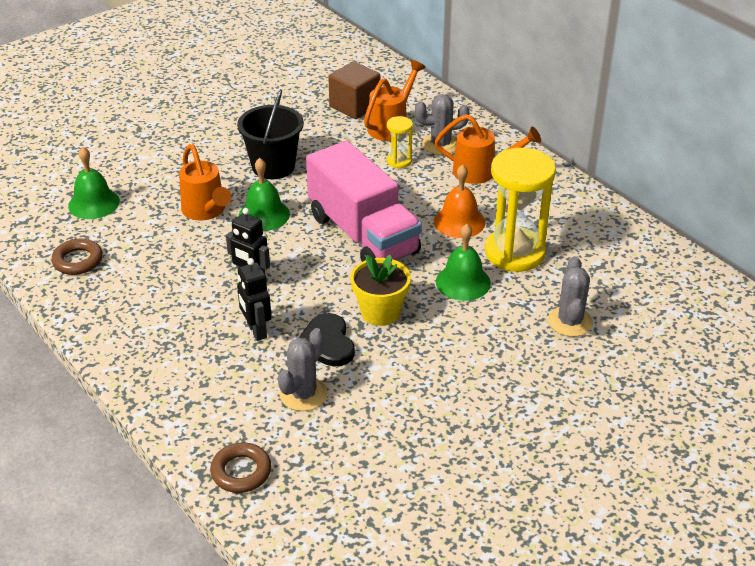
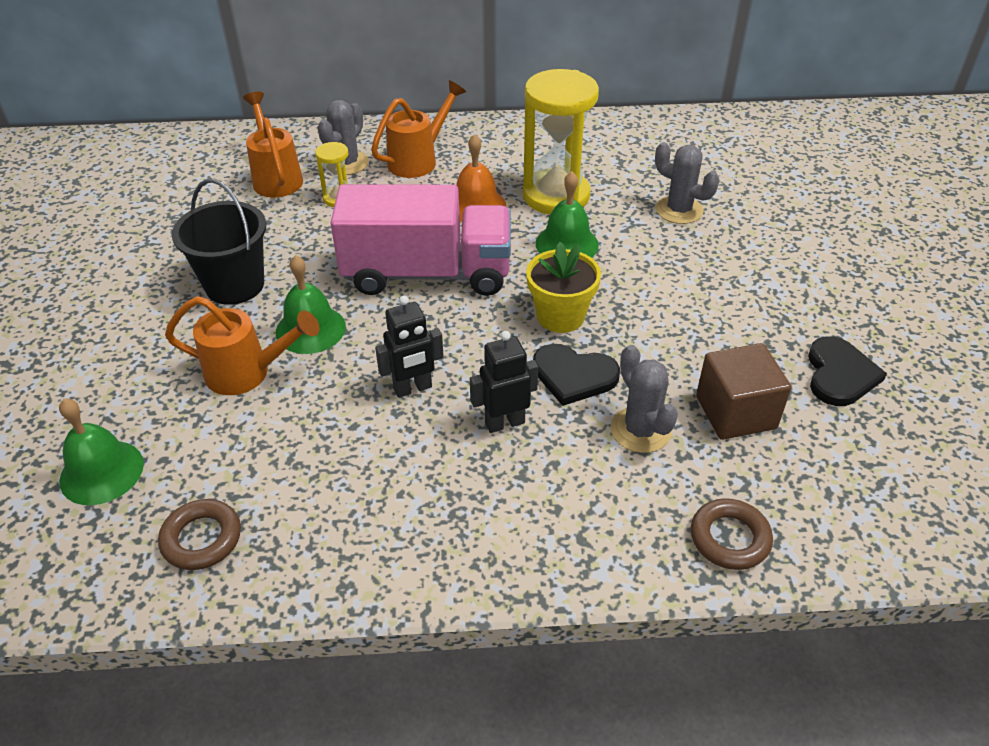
camera: 55 degrees left, 5 degrees up
(256, 331) = (504, 423): black robot -> black robot turned 150 degrees clockwise
(354, 106) = (210, 185): brown cube -> brown cube (735, 412)
(456, 478) = (839, 374): none -> black heart

